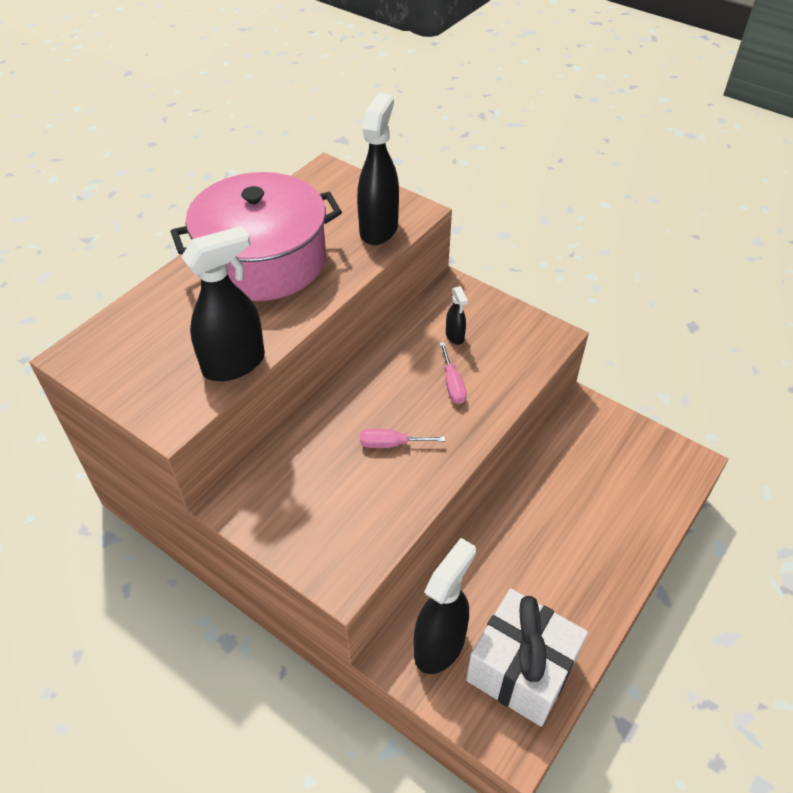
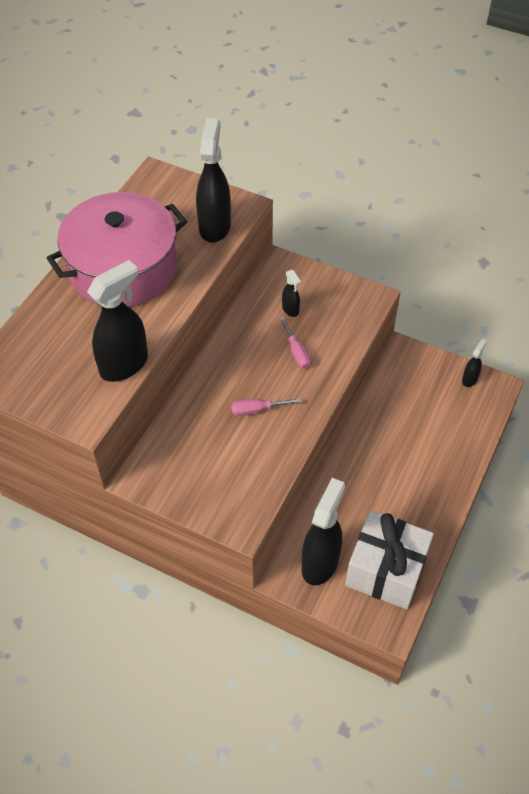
camera: 10 degrees left, 5 degrees up
(660, 448) = (469, 379): none -> black spray bottle

